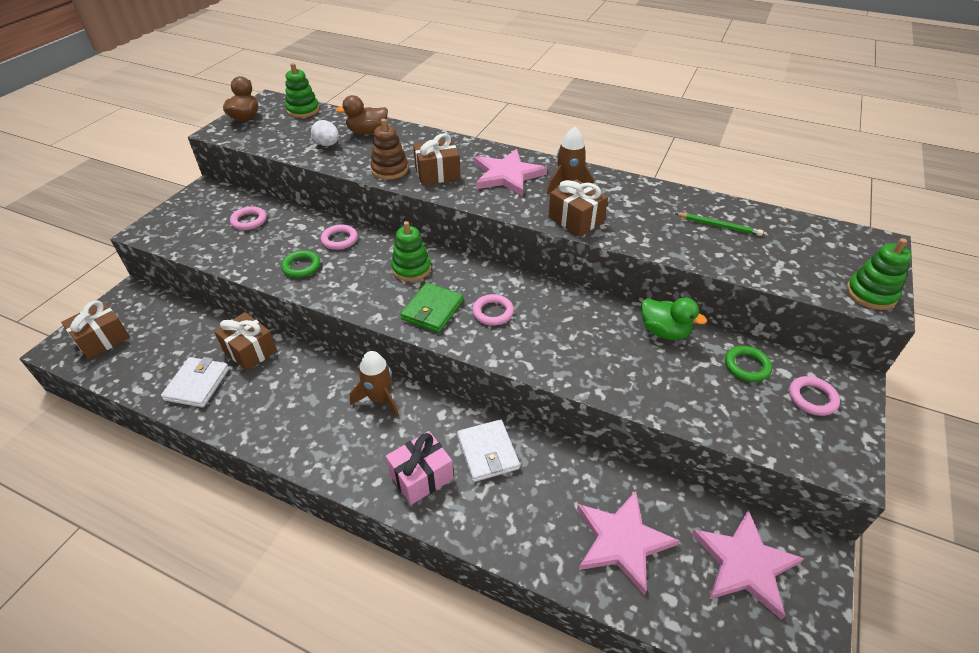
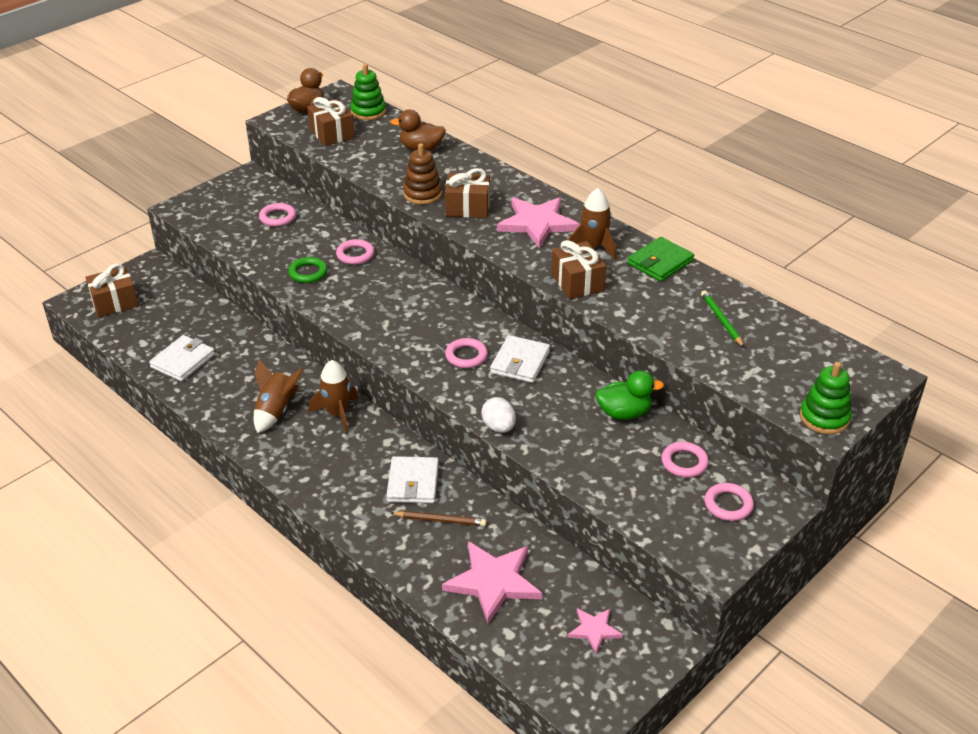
camera: 20 degrees right, 5 degrees down
(250, 351) = (239, 343): brown gift -> brown gift (332, 134)
(316, 413) = (276, 411): none -> brown rocket
(327, 144) = (375, 155): white egg -> white egg (499, 427)
(411, 269) = (410, 298): green stacking toy -> none
(421, 476) = (344, 485): pink gift -> none
(432, 310) = (410, 340): green wallet -> green wallet (660, 262)
(534, 486) = (440, 520): none -> brown pencil
(544, 306) = (520, 362): none -> white wallet
(664, 331) = (624, 413): green duck -> green duck turned 60 degrees counterclockwise
(719, 226) = (721, 320): green pencil -> green pencil turned 150 degrees counterclockwise
(745, 564) = (594, 630): pink star -> pink star, size x0.53
(746, 366) = (684, 462): green ring -> pink ring

